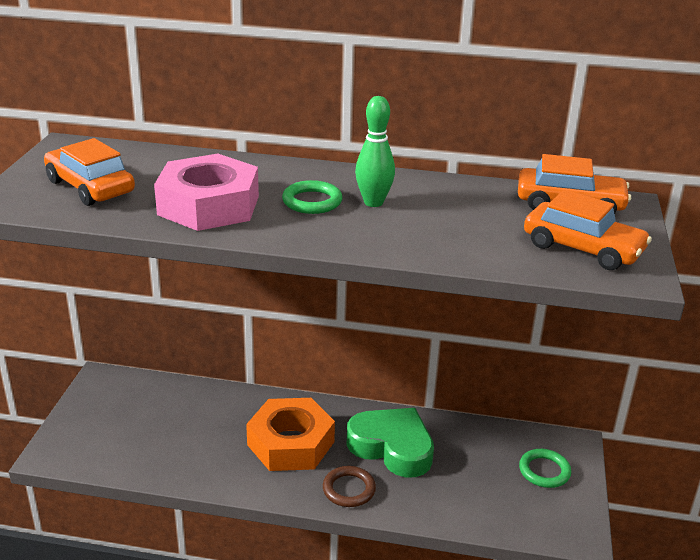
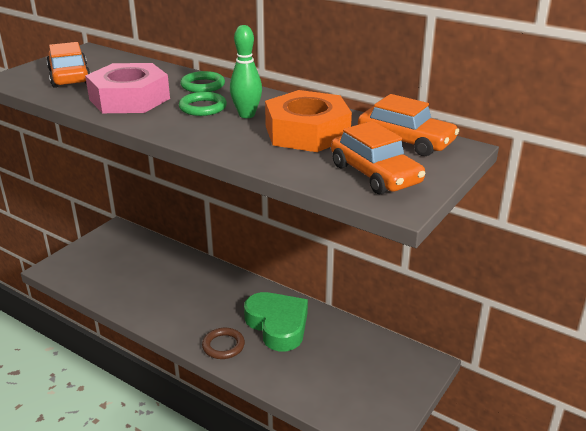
camera: 25 degrees right, 0 degrees up
(291, 443) = (207, 302): orange nut -> orange nut (307, 132)
(544, 471) = (386, 376): green ring -> green ring (203, 85)

